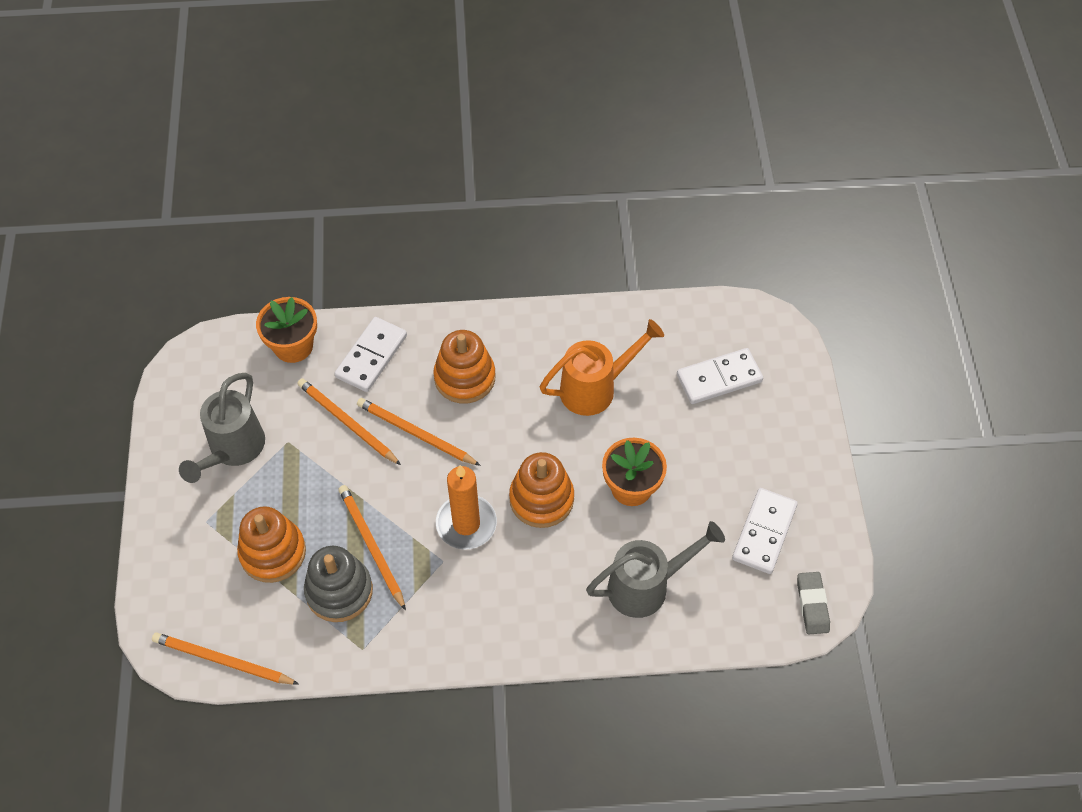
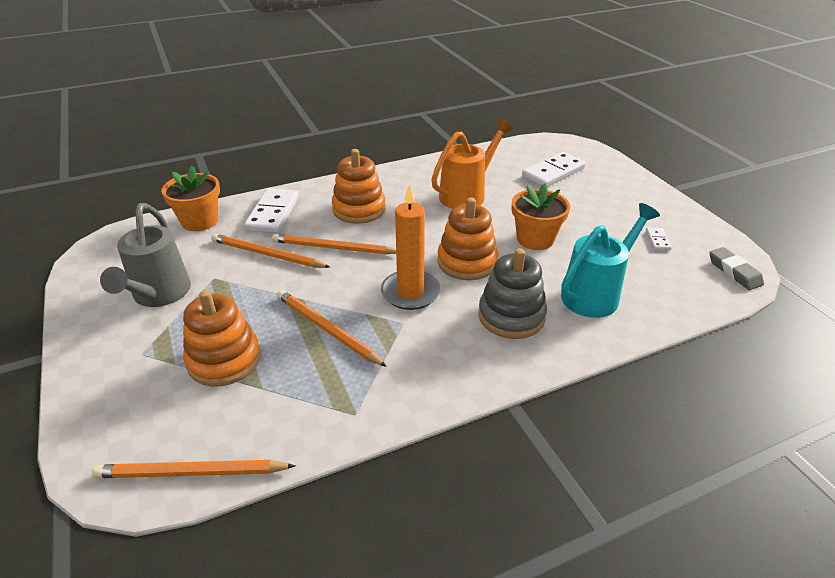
camera: 20 degrees left, 20 degrees down
(339, 591) = (308, 372): grey stacking toy -> grey stacking toy (511, 316)
(646, 586) = (595, 294): grey watering can -> turquoise watering can
(764, 532) = (657, 240): white domino -> white domino, size x0.47

